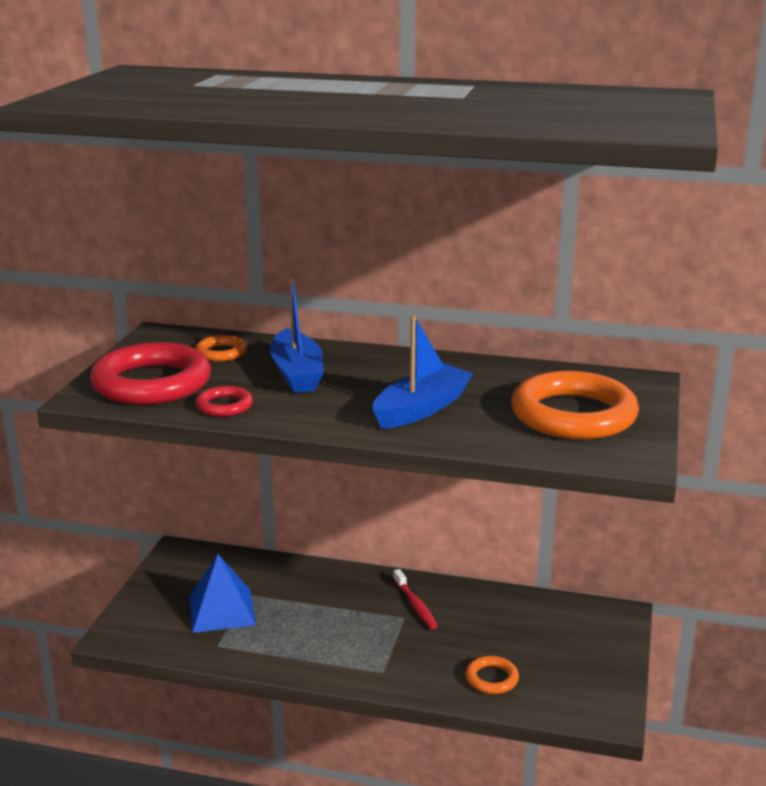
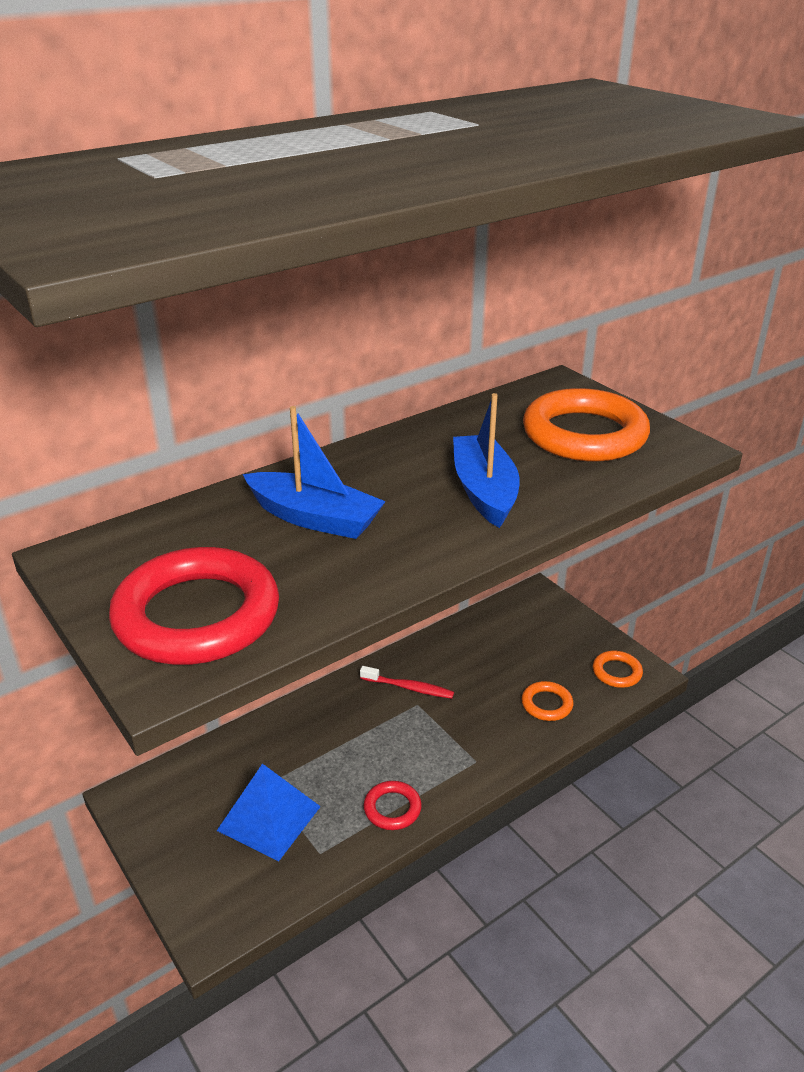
camera: 50 degrees left, 10 degrees up
(221, 353) = (191, 539): orange ring -> orange ring (617, 672)
(224, 406) = (327, 592): red ring -> red ring (392, 808)

